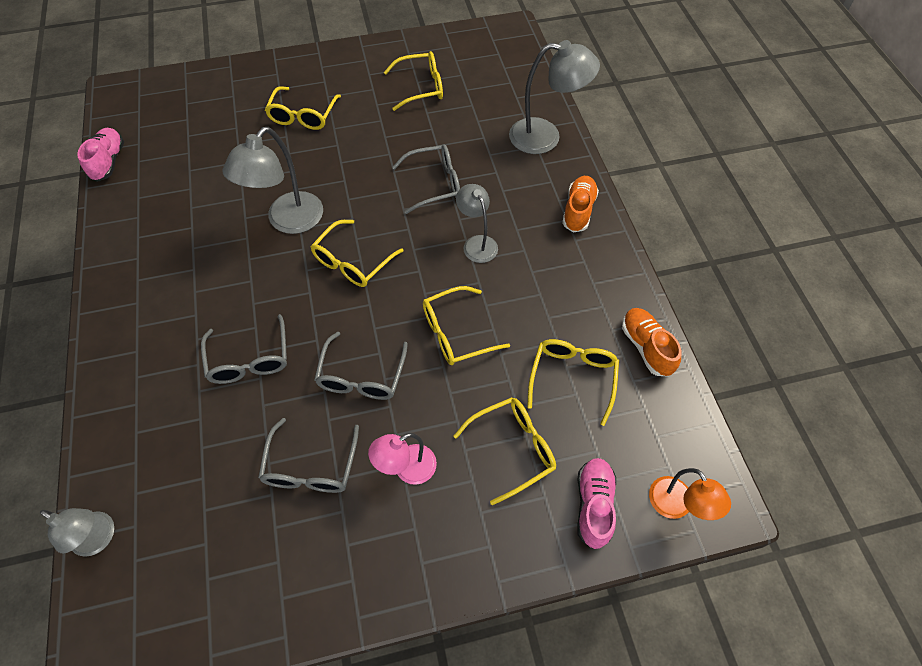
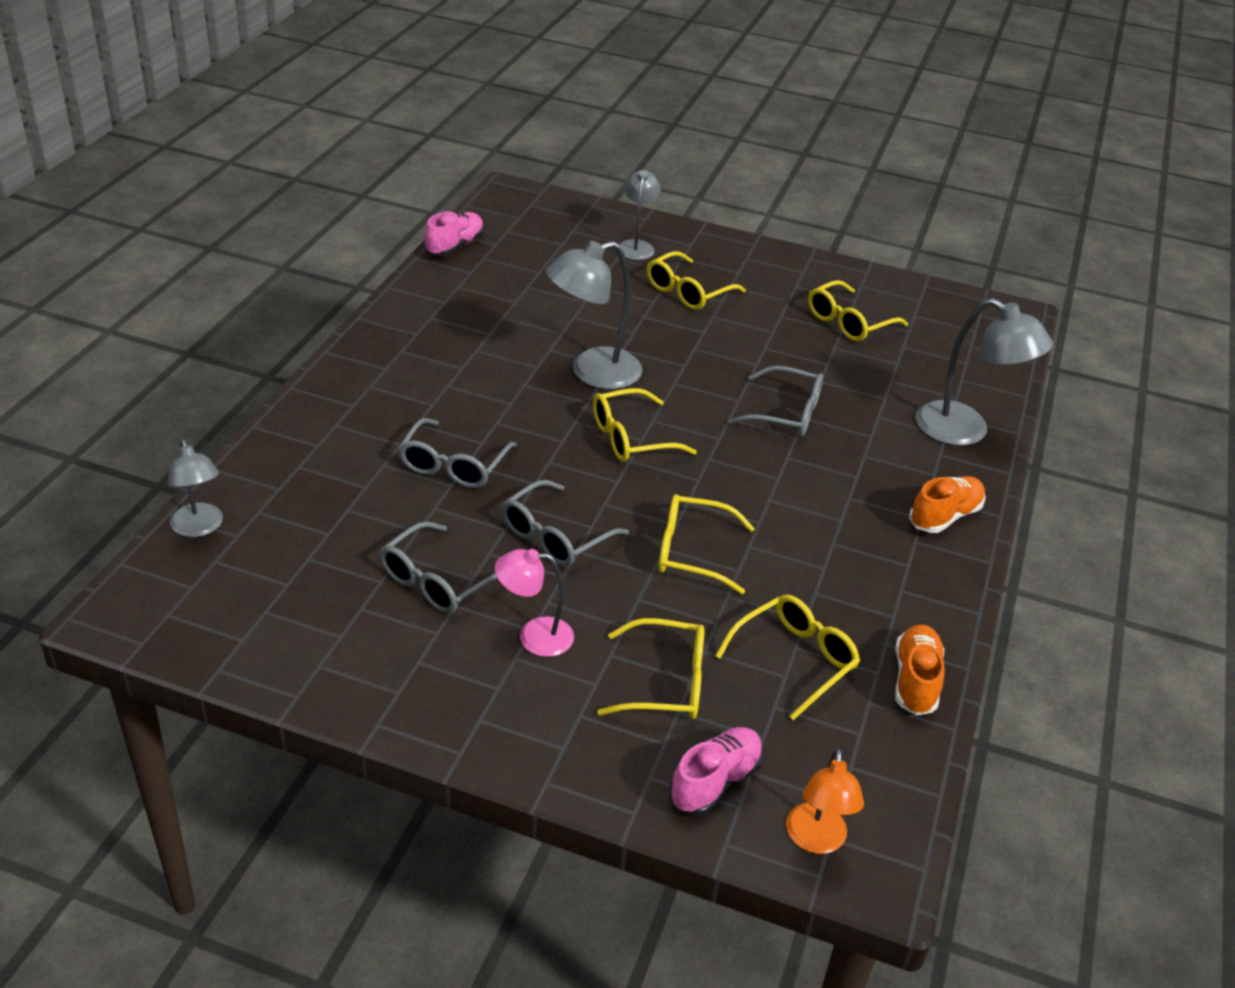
camera: 30 degrees right, 20 degrees down
(421, 87) = (848, 322): yellow glasses -> yellow glasses turned 120 degrees clockwise
(477, 243) = (788, 487): grey lamp -> grey lamp (636, 246)

